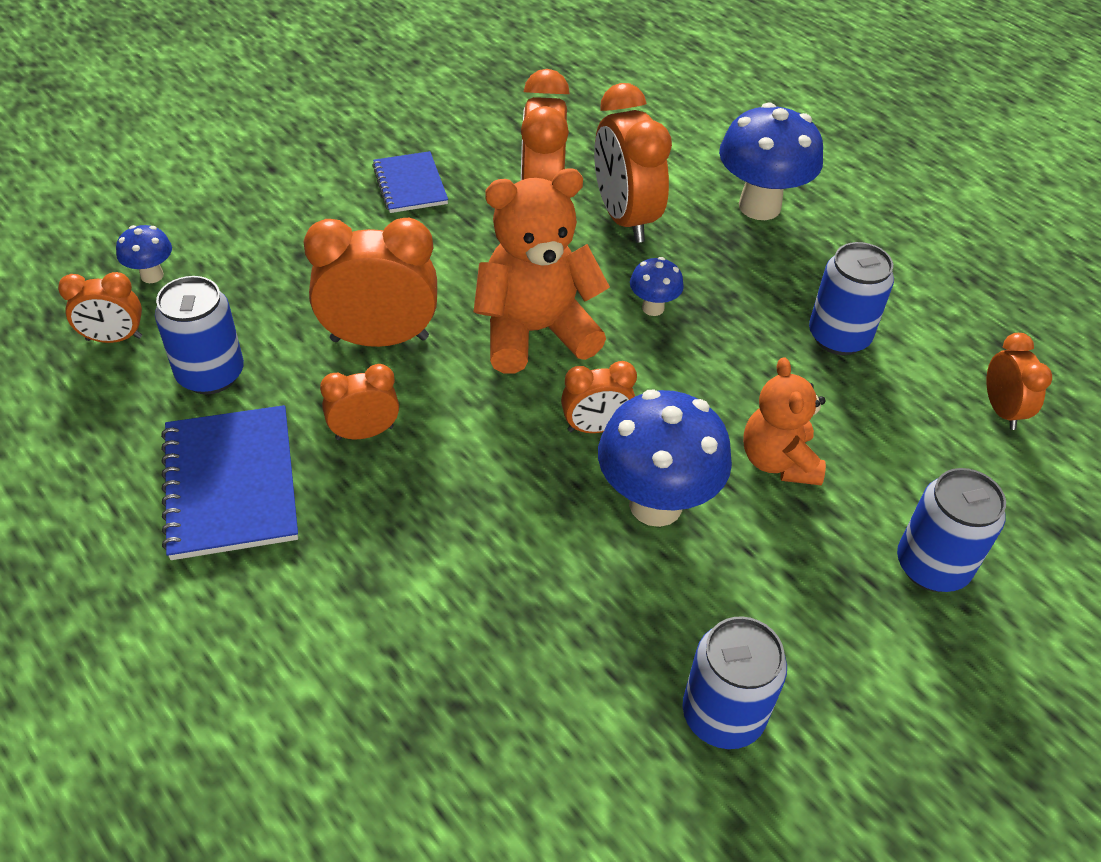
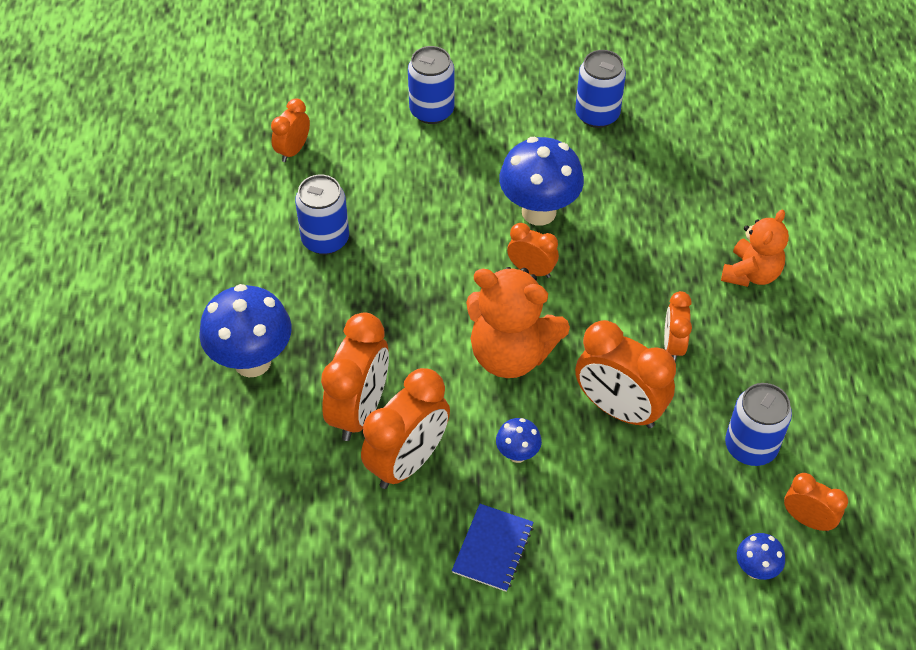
camera: 140 degrees left, 5 degrees up
(230, 484) = (774, 357): blue notebook -> none
(364, 433) = (673, 345): orange clock -> orange clock turned 75 degrees clockwise
(653, 308) = (417, 326): blue mushroom -> blue mushroom (517, 454)
(778, 461) = (448, 195): orange teddy bear -> orange teddy bear (751, 273)

